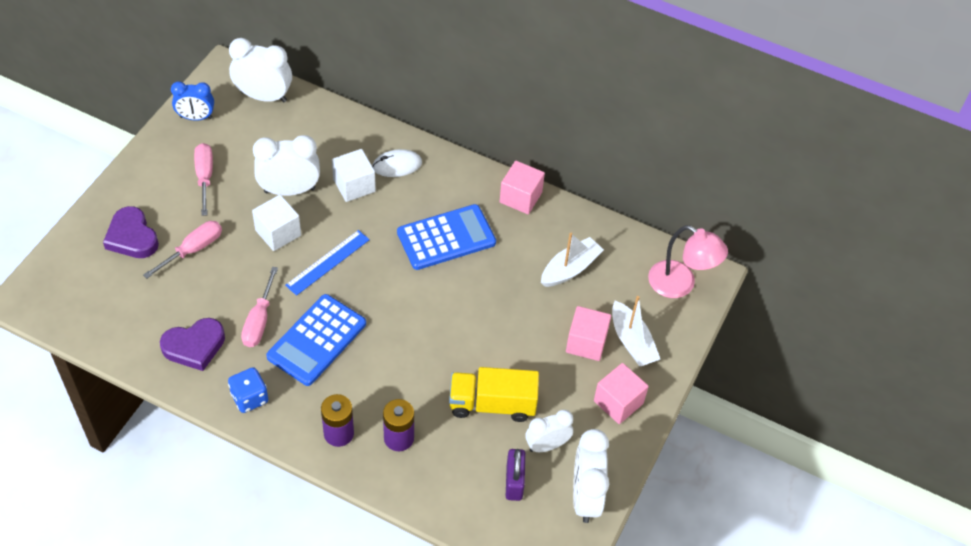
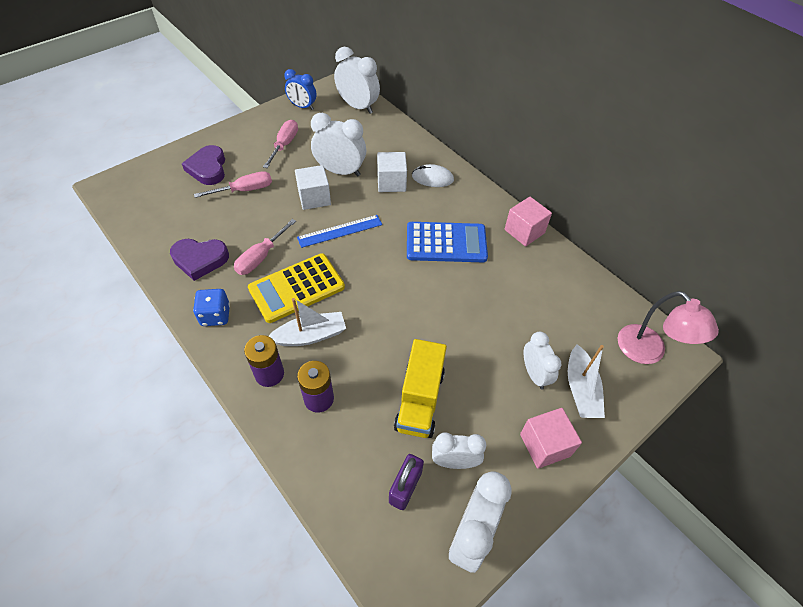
camera: 25 degrees right, 0 degrees up
(316, 340) = (296, 288): blue calculator -> yellow calculator
(492, 404) = (420, 400): yellow truck -> yellow truck turned 105 degrees counterclockwise
(570, 269) = (545, 303): white boat -> white boat (310, 335)
(586, 343) = (534, 374): pink cube -> white clock

